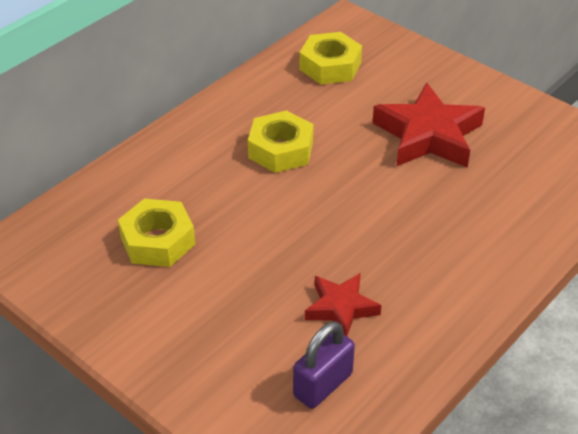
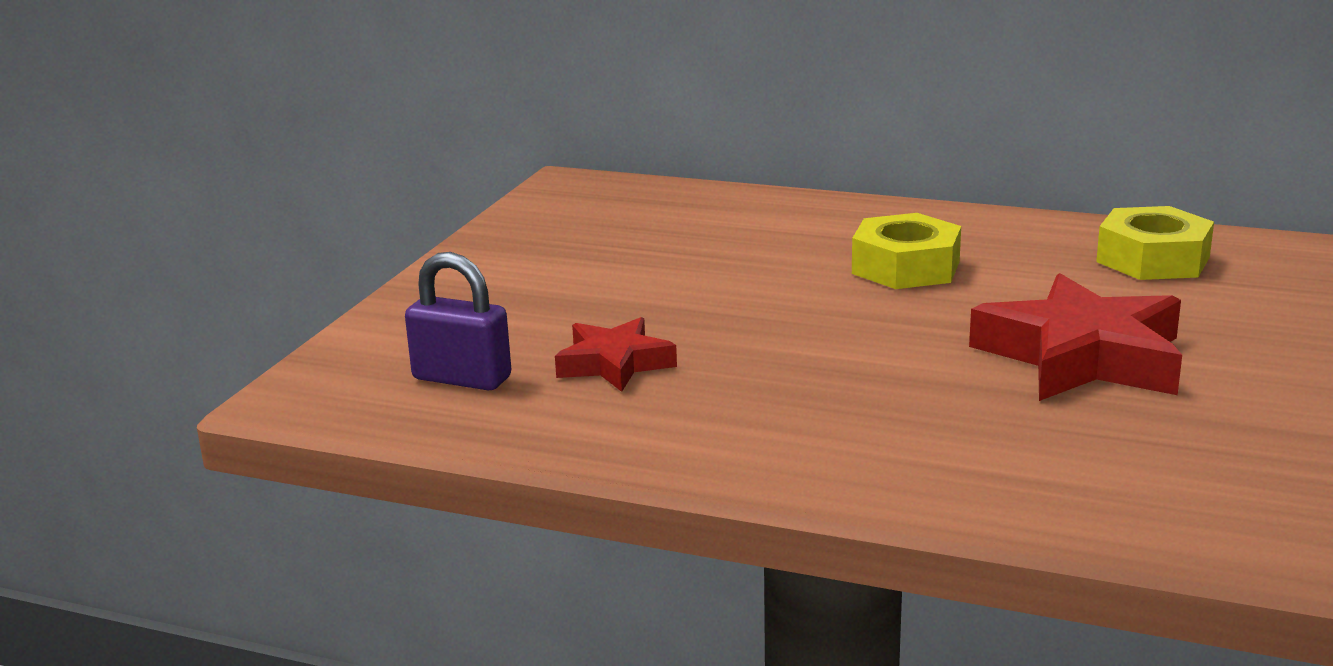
camera: 70 degrees right, 20 degrees down
(158, 241) = (648, 241): yellow nut -> none

